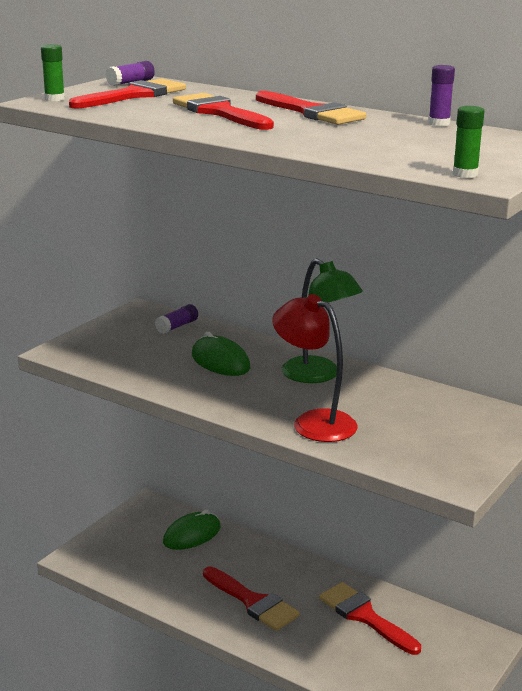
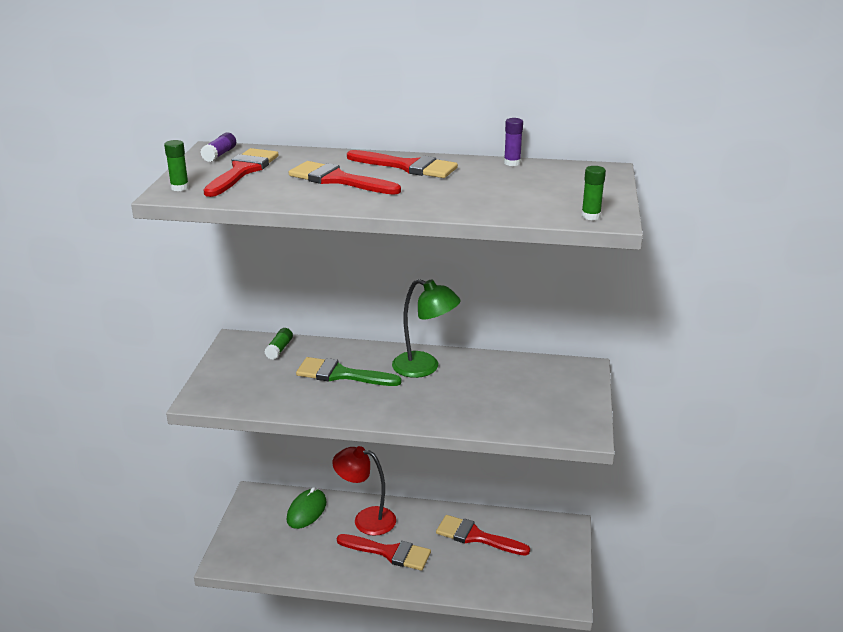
camera: 25 degrees left, 5 degrees up
(177, 326) = (279, 349): purple glue stick -> green glue stick
(220, 361) = (341, 374): green mouse -> green brush
(314, 422) = (453, 410): red lamp -> red lamp (366, 519)

